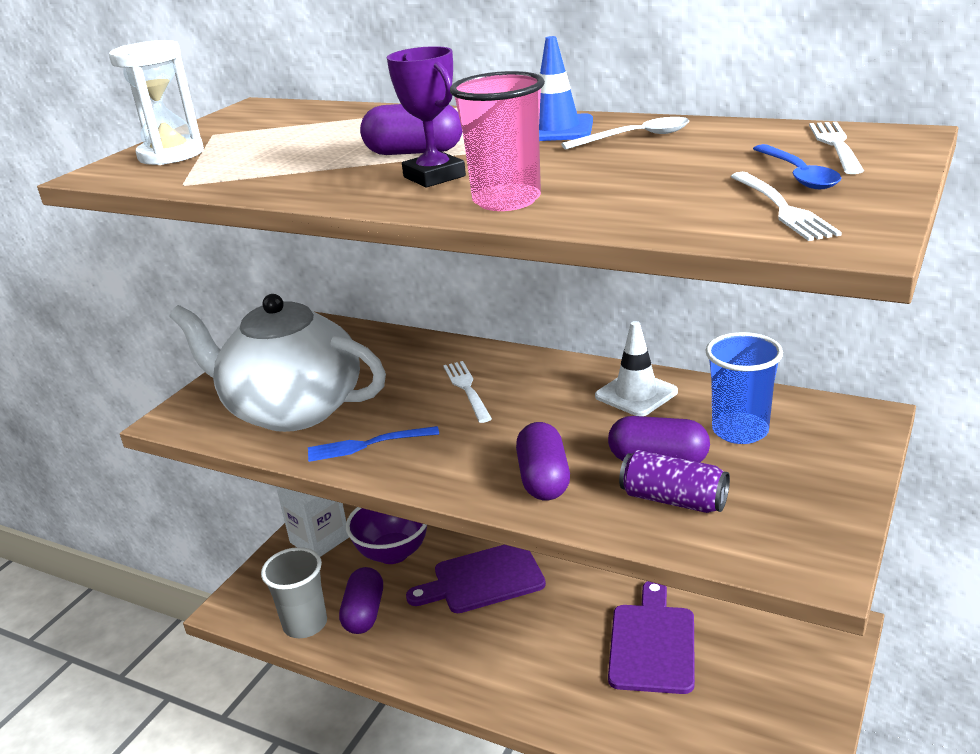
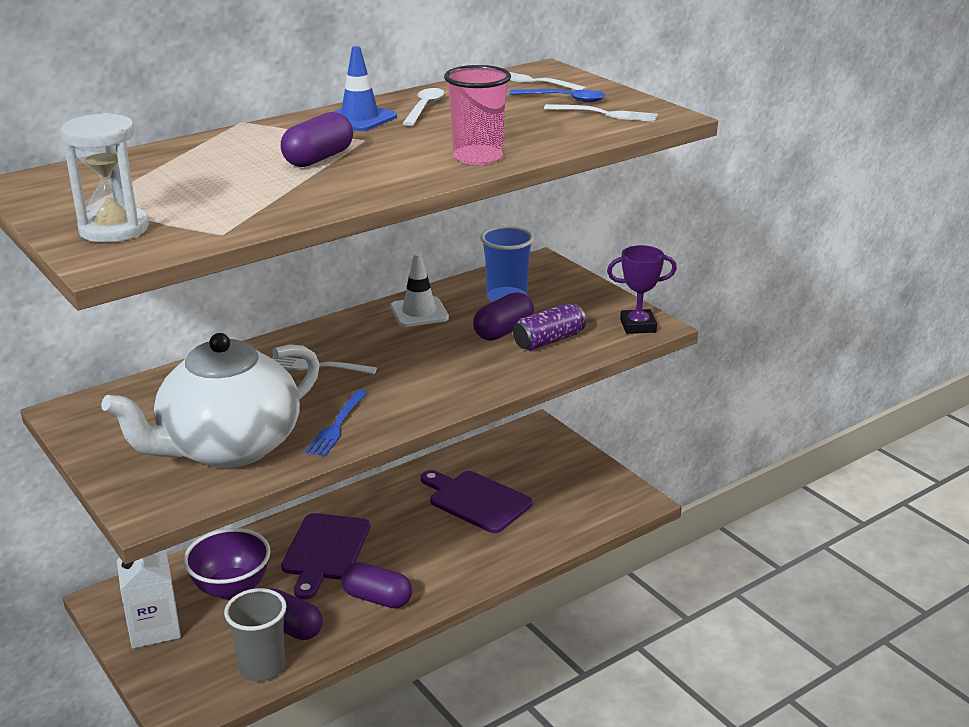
camera: 65 degrees left, 0 degrees up
(434, 177) = (389, 163): purple trophy -> purple trophy (638, 326)
(543, 479) = (474, 372): purple capsule -> purple capsule (377, 598)

